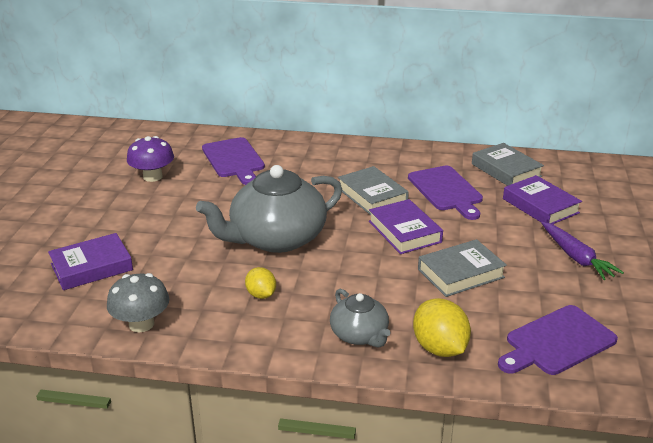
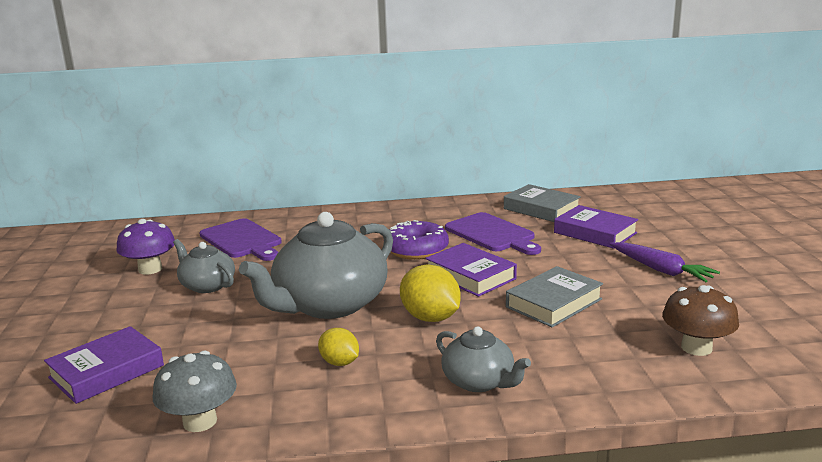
camera: 15 degrees left, 10 degrees down
(190, 201) = (207, 285): none -> grey teapot
(372, 195) = (416, 249): grey book -> purple donut
(439, 348) = (577, 377): yellow lemon -> yellow lemon (430, 318)
(557, 342) = (696, 348): purple cutting board -> brown mushroom

